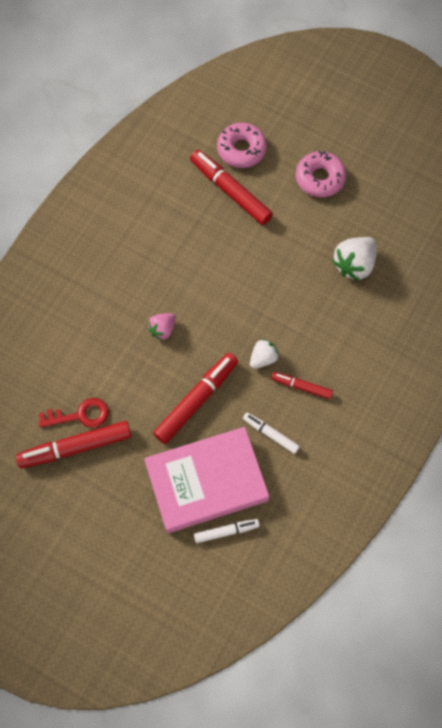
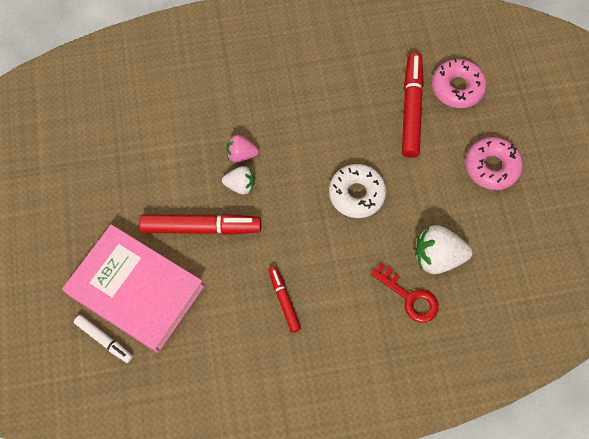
camera: 50 degrees right, 0 degrees up
(75, 448) = (87, 170): red marker -> none
(80, 415) = (117, 152): red key -> red key (409, 297)
(263, 278) = (356, 194): none -> white donut
(263, 358) = (283, 250): white strawberry -> white strawberry (240, 185)
(270, 434) = (219, 309): white marker -> none

